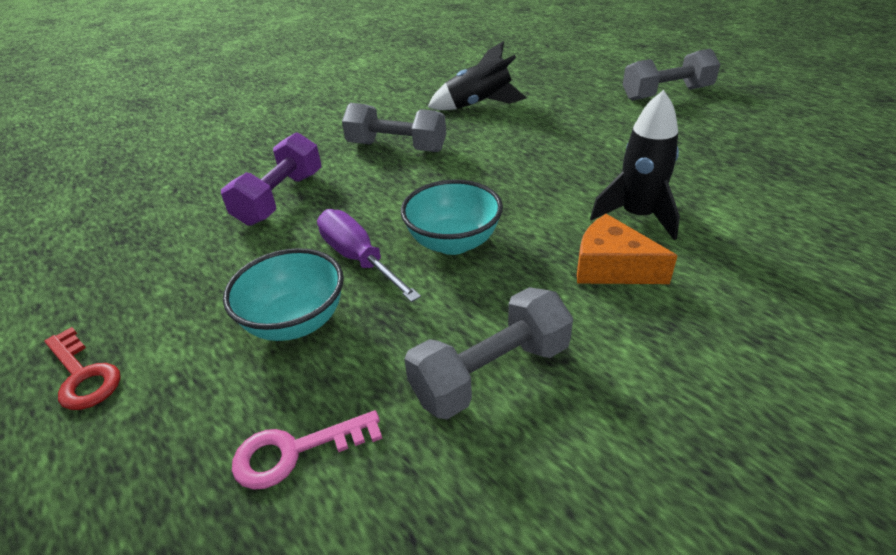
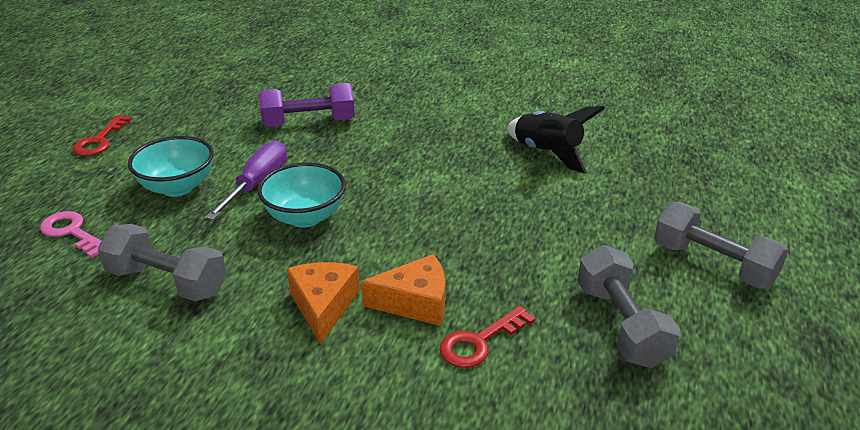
camera: 55 degrees right, 5 degrees down
(396, 147) = (425, 141): grey dumbbell -> grey dumbbell (621, 325)
(637, 216) = (415, 302): black rocket -> orange cheese
(707, 201) = (479, 342): none -> red key

